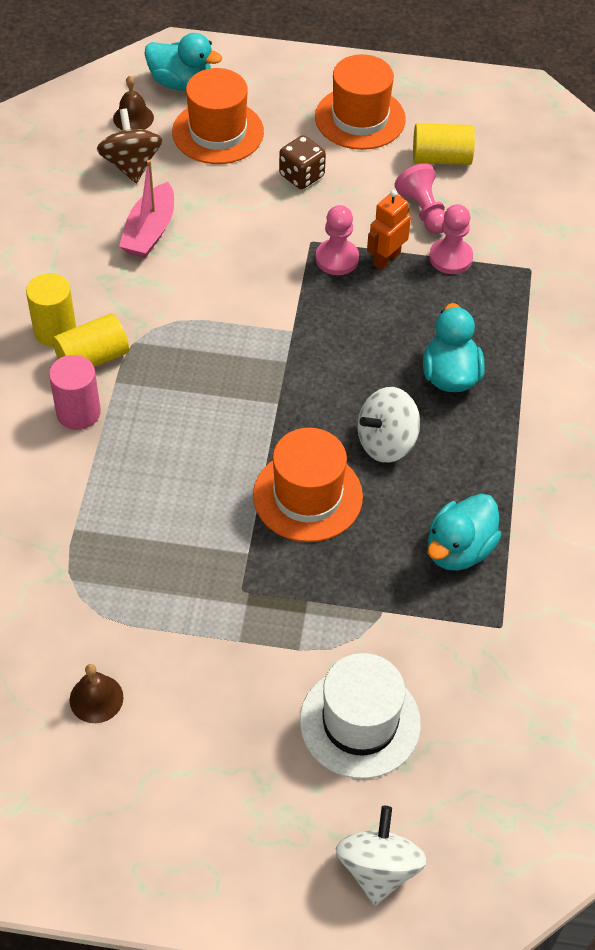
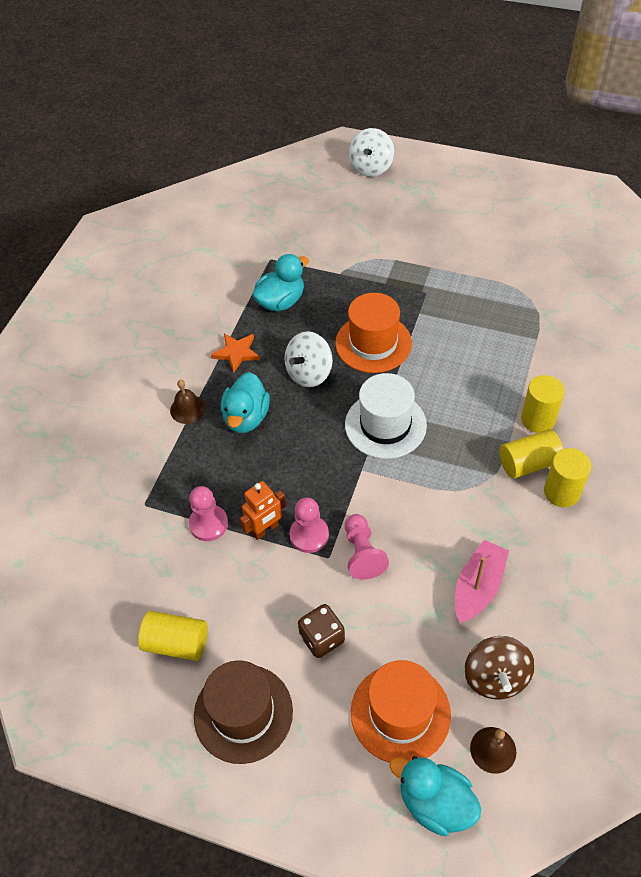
camera: 165 degrees left, 0 degrees up
(78, 412) = (538, 419): pink cylinder -> yellow cylinder
(96, 698) = (518, 247): brown bell -> brown bell (187, 409)
(360, 118) = (243, 713): orange hat -> brown hat
(360, 722) = (366, 223): white hat -> white hat (385, 425)
(386, 442) = (309, 373): white spinning top -> white spinning top turned 150 degrees clockwise
(423, 211) = (216, 578): pink pawn -> pink pawn (362, 553)
(495, 460) = (236, 353): none -> orange star

